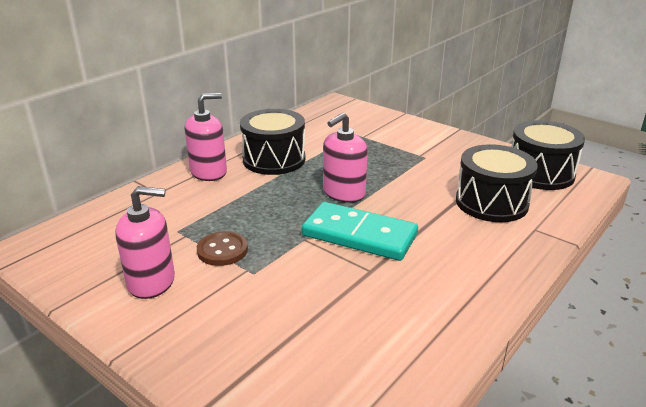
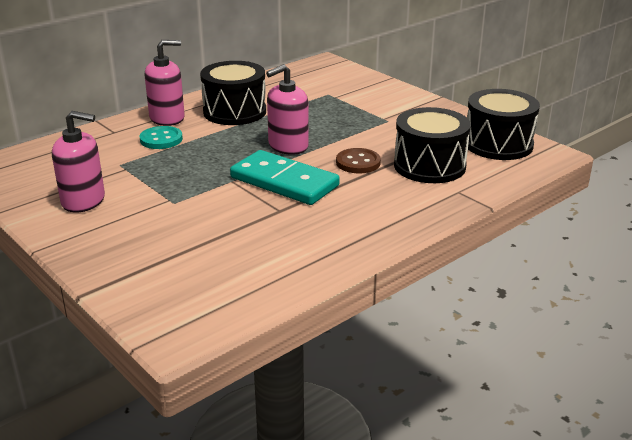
camera: 10 degrees right, 0 degrees up
(211, 197) = (161, 139): none -> turquoise button
(222, 250) = (153, 183): brown button -> brown button (358, 163)

